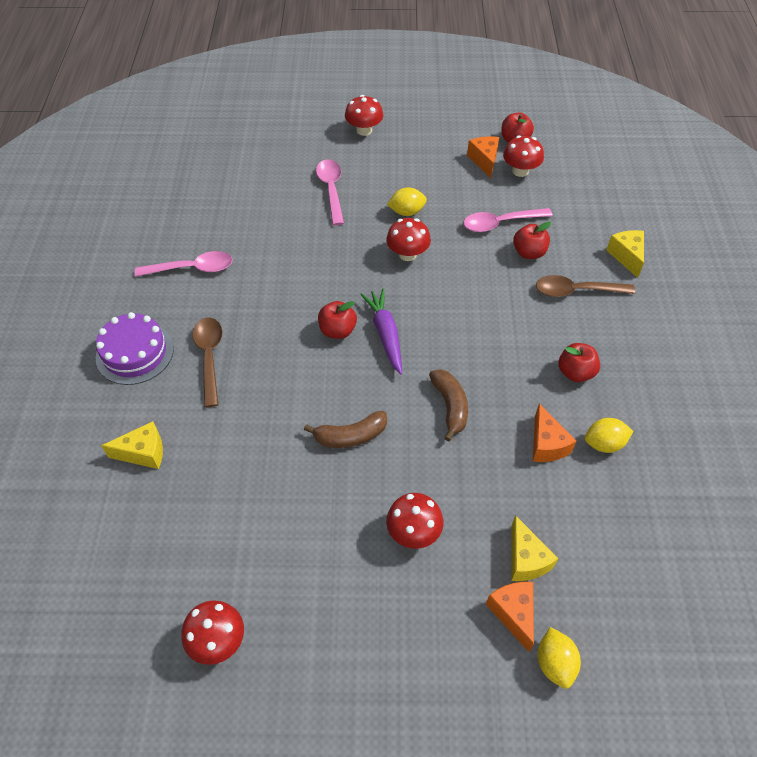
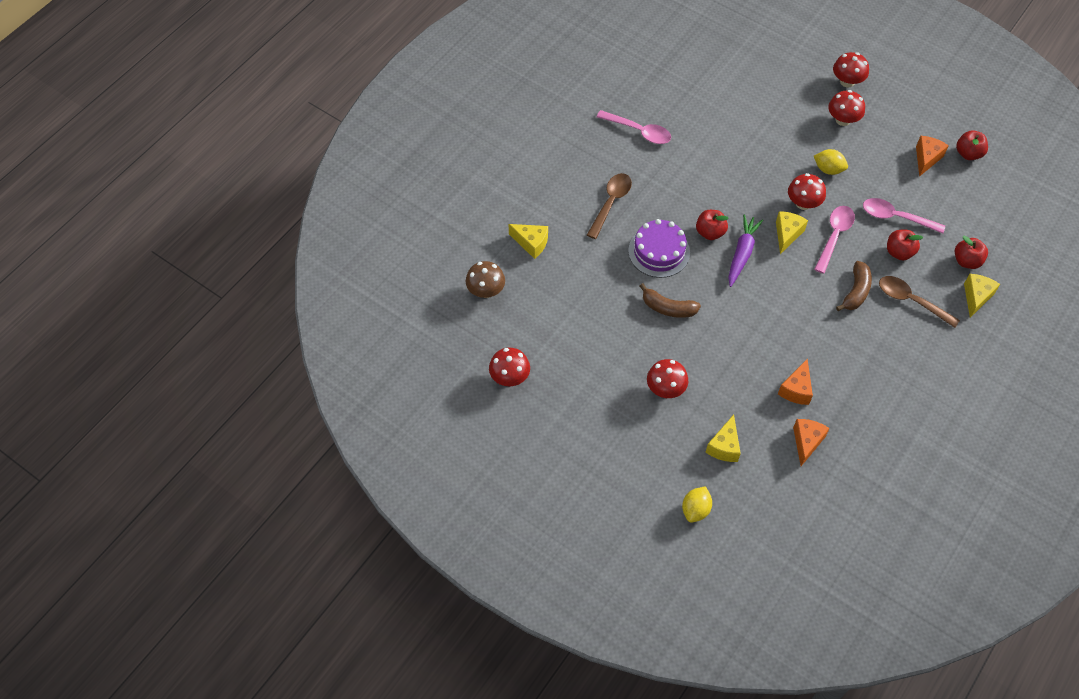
camera: 35 degrees right, 5 degrees up
(119, 544) = (486, 290): none -> brown mushroom
(135, 353) = (564, 173): purple cake -> purple cake (659, 251)
(331, 190) = (783, 121): pink spoon -> pink spoon (834, 236)
(415, 291) = (787, 234): none -> yellow cheese
(450, 406) = (749, 327): brown banana -> brown banana (856, 291)
(513, 613) = (692, 470): orange cheese -> orange cheese (806, 442)
(520, 171) = (950, 183): red mushroom -> red mushroom (843, 120)
(575, 372) = (858, 356): red apple -> red apple (966, 261)
(604, 443) = (837, 412): yellow lemon -> none

